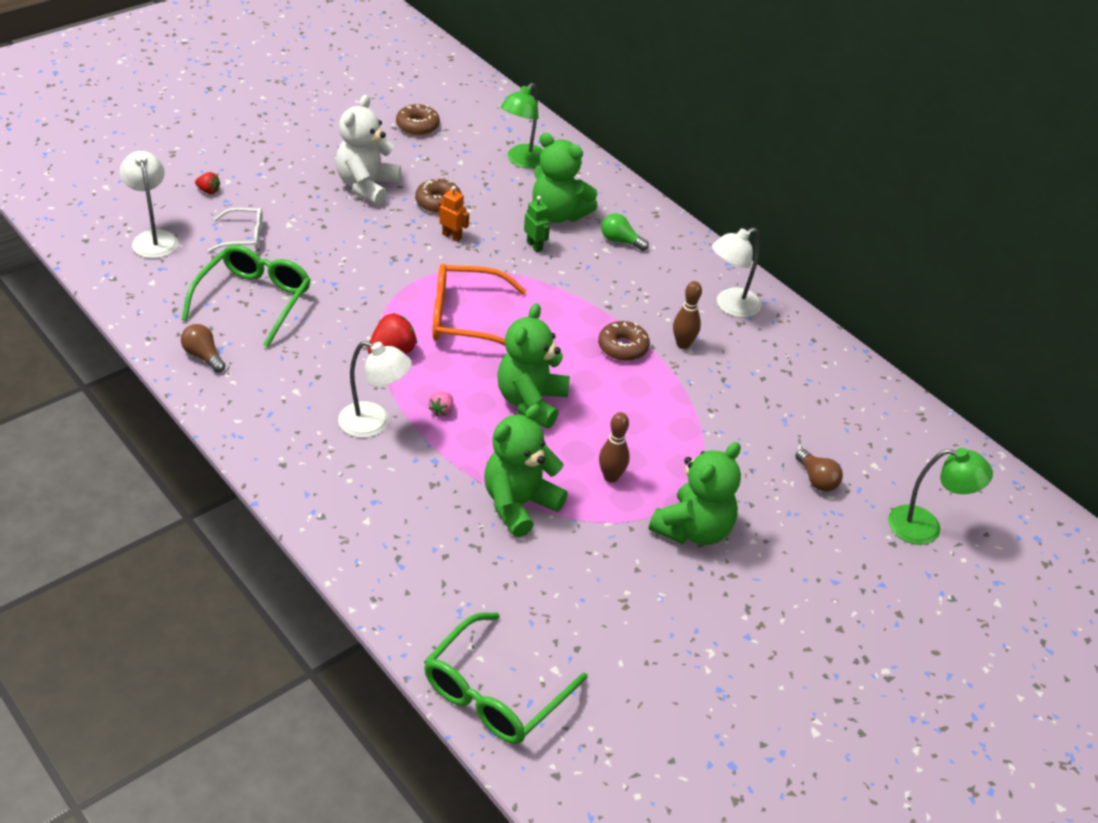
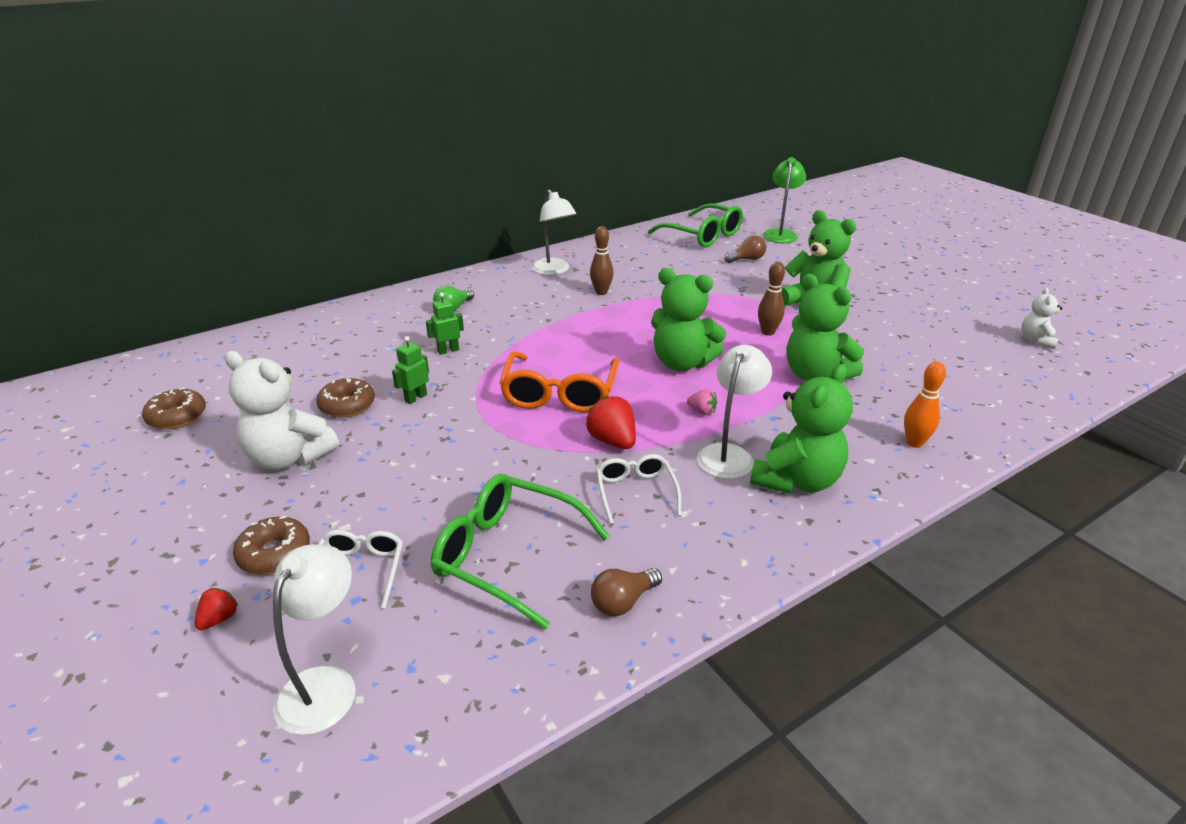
camera: 80 degrees left, 10 degrees down
(153, 238) = (325, 684): white lamp -> white lamp turned 120 degrees clockwise
(322, 364) = (635, 492): none -> white glasses
(395, 560) = (914, 443): none -> orange bowling pin
(452, 236) = (415, 398): orange robot -> green robot
(495, 693) = (1031, 395): green glasses -> green glasses (702, 235)
(522, 161) = (295, 350): green lamp -> none
(558, 214) = (400, 335): green teddy bear -> green teddy bear (796, 480)
(623, 347) = (605, 317): brown donut -> brown donut (274, 553)
(634, 747) = (1036, 341): none -> white teddy bear

